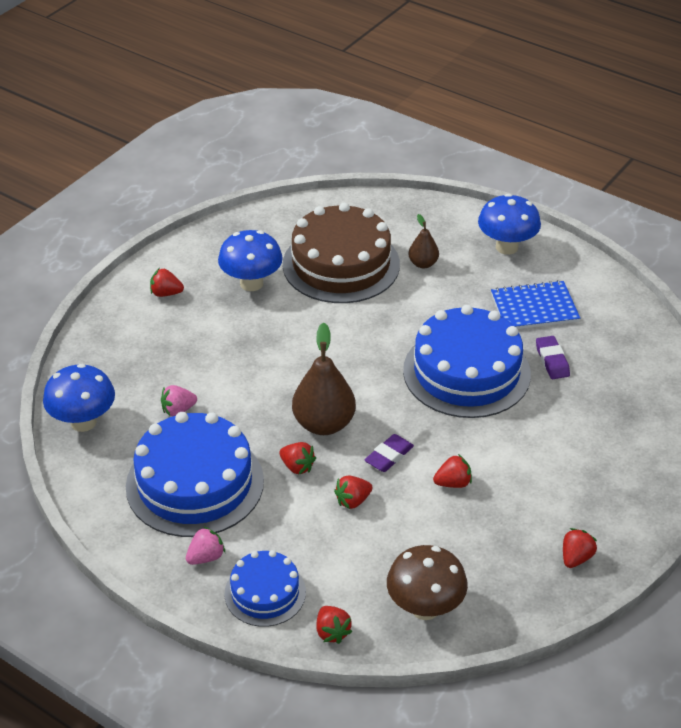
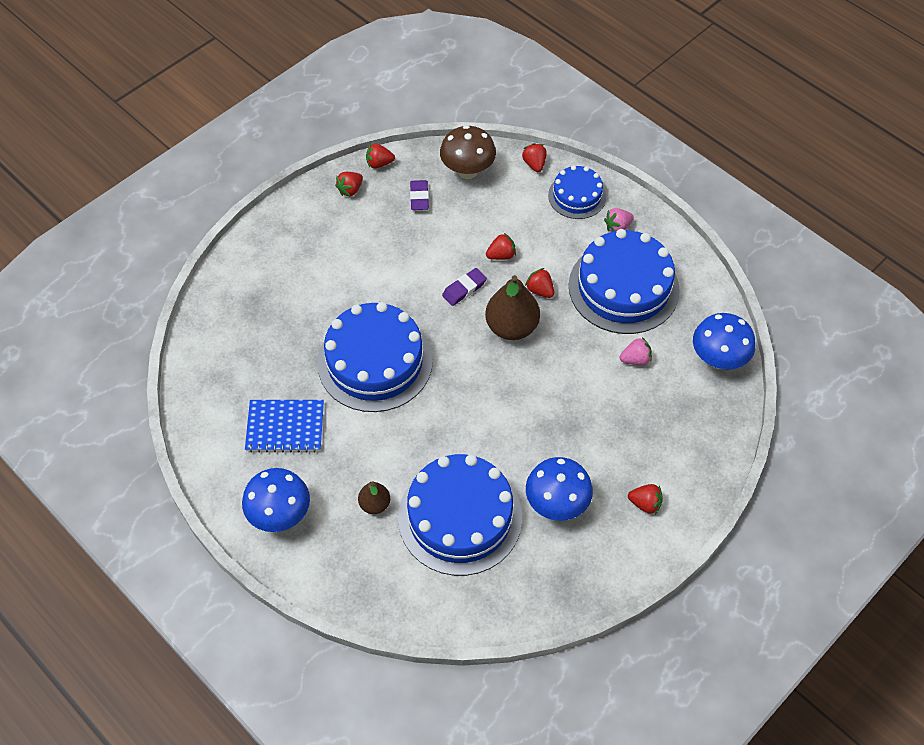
camera: 170 degrees left, 15 degrees up
(341, 264) = (460, 517): brown cake -> blue cake
(453, 483) = (420, 259): red strawberry -> red strawberry (379, 163)
(552, 361) = (295, 363): purple eraser -> purple eraser (419, 197)

